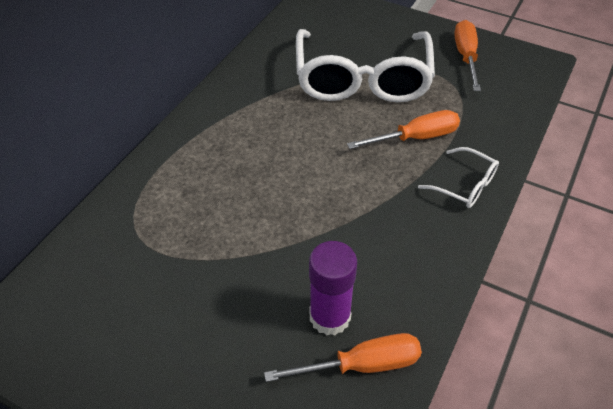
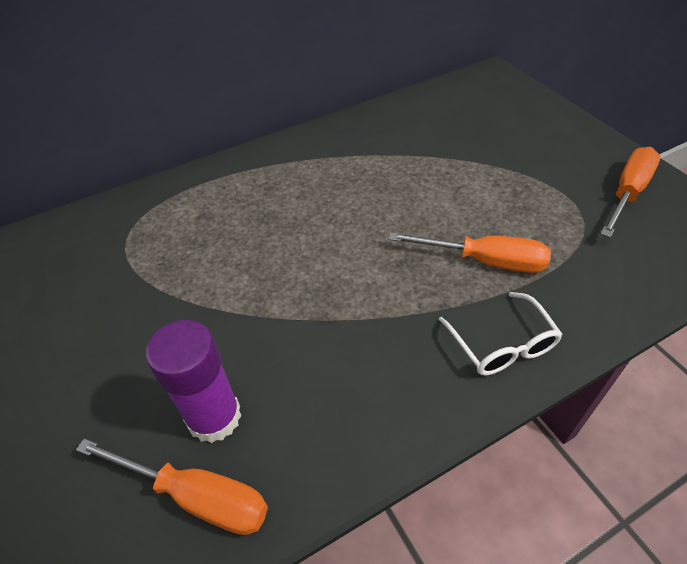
camera: 35 degrees right, 0 degrees up
(362, 80) = (474, 174): white glasses -> none

